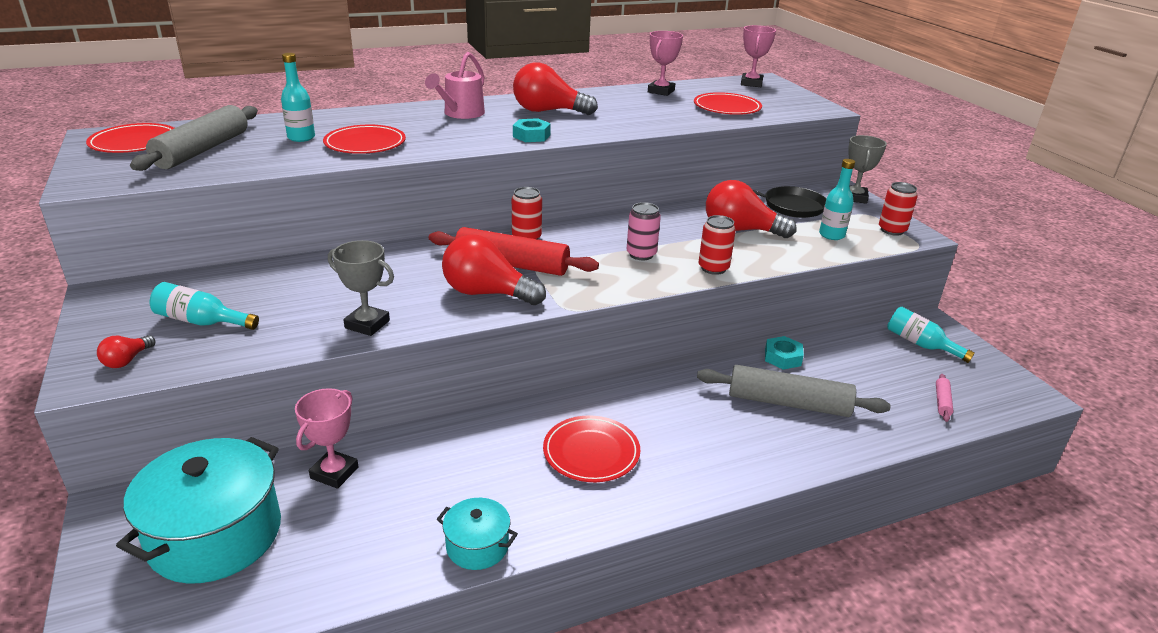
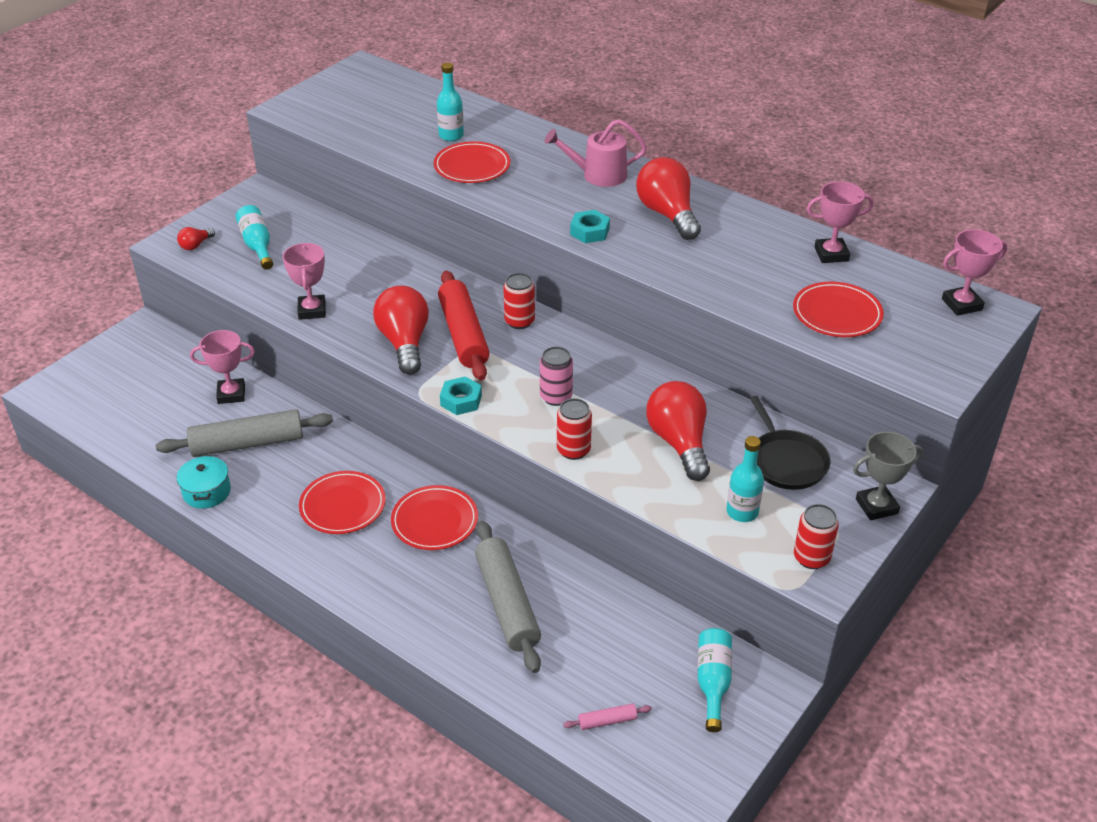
camera: 60 degrees right, 10 degrees up
(127, 360) = (196, 245): red light bulb -> red light bulb turned 45 degrees counterclockwise
(134, 143) = (365, 84): red plate -> red plate (434, 521)
(203, 150) = (382, 114): grey rolling pin -> grey rolling pin (247, 444)
(215, 535) = (147, 379): turquoise pot -> none
(367, 324) = (312, 310): grey trophy -> pink trophy
(782, 357) = (584, 578): turquoise nut -> turquoise nut (461, 400)

